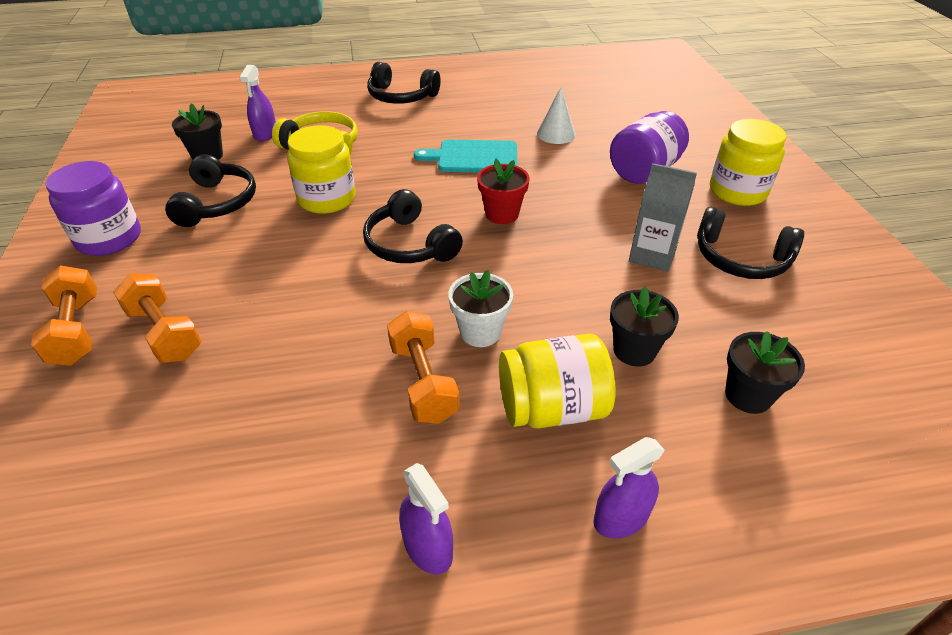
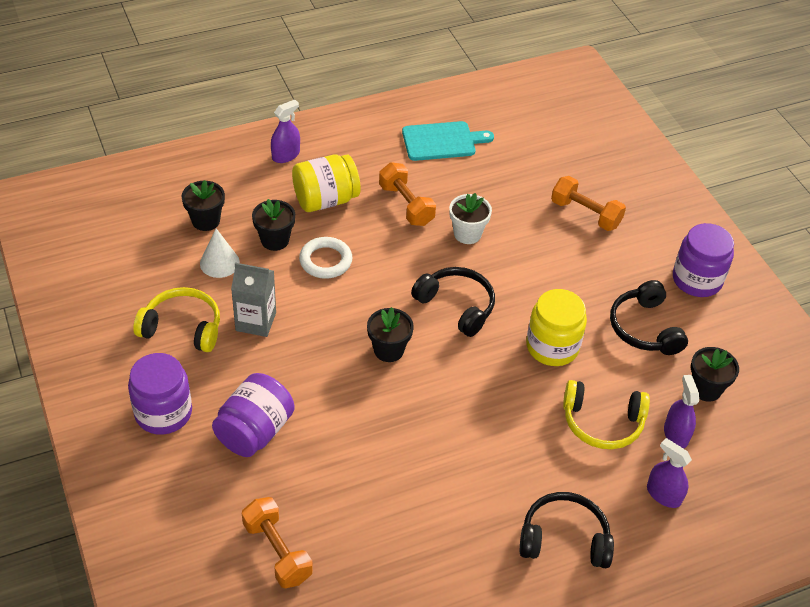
camera: 165 degrees right, 5 degrees up
(77, 330) = (642, 208): orange dumbbell -> orange dumbbell (277, 551)
(428, 547) = (377, 135): purple spray bottle -> purple spray bottle (663, 494)
(473, 157) = (436, 427): turquoise cutting board -> turquoise cutting board (442, 141)
(480, 332) = (379, 240): white flower pot -> white flower pot (467, 234)
(502, 214) = (388, 350): red flower pot -> black flower pot
(556, 134) = (353, 485): white cone -> white cone (219, 263)
(561, 313) = (325, 261): none -> white ring
(737, 191) = (163, 413): yellow jar -> purple jar
(740, 259) = (182, 327): black headphones -> yellow headphones

